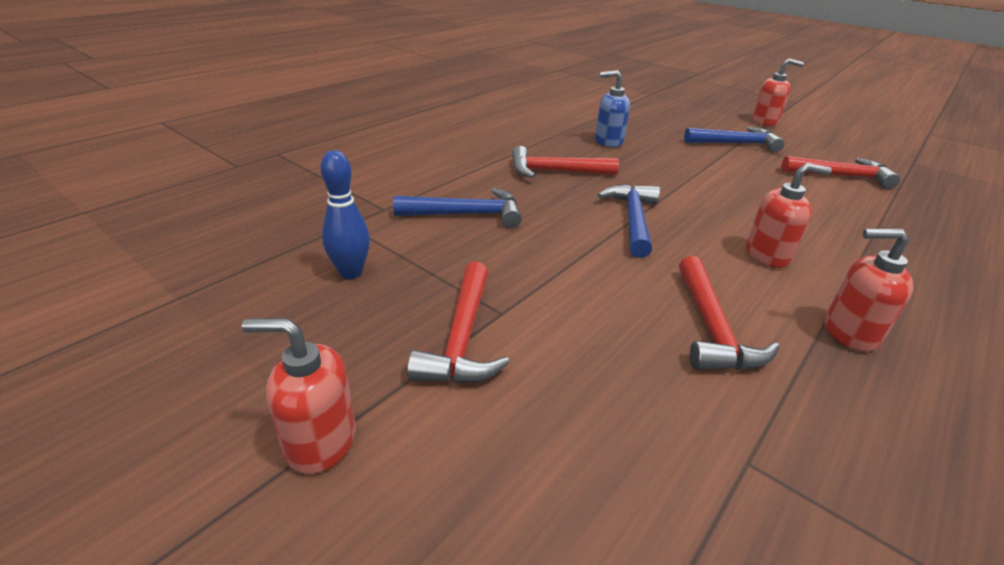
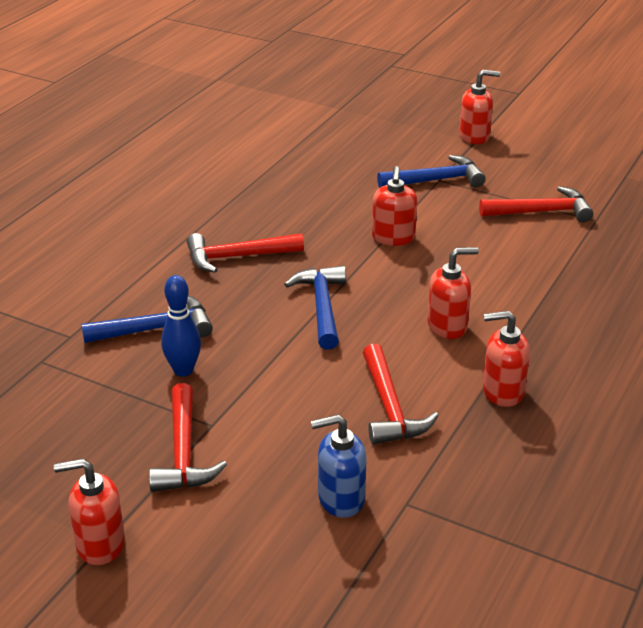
camera: 10 degrees left, 0 degrees up
(351, 272) = (66, 411): blue bowling pin -> blue bowling pin (183, 370)
(608, 141) = (292, 201): blue soap dispenser -> blue soap dispenser (340, 499)
(701, 177) = (393, 238): none -> red soap dispenser

